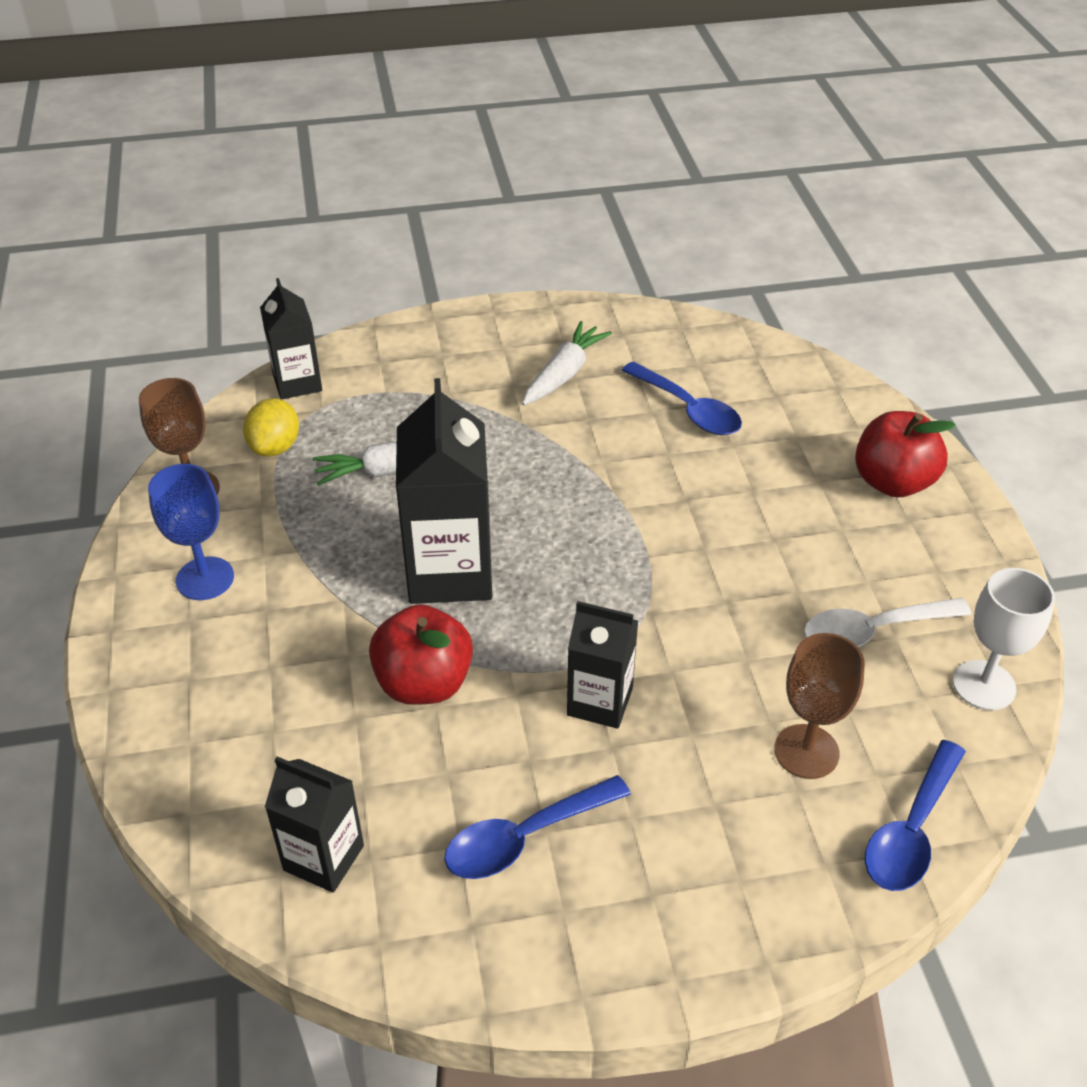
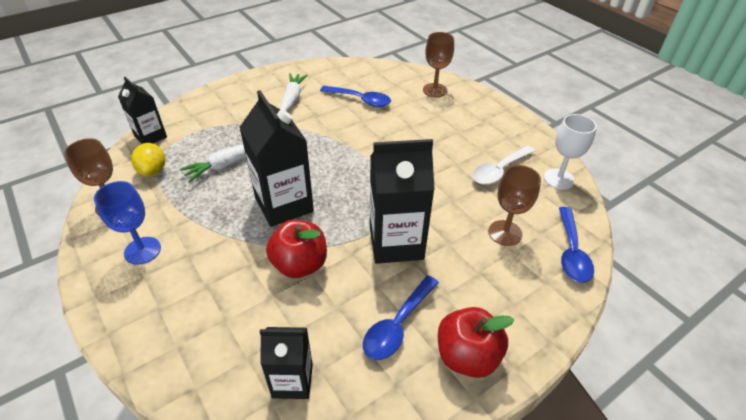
camera: 25 degrees left, 0 degrees up
(600, 702) = (396, 243): black carton -> black carton, size x1.66
(847, 427) = (435, 90): none -> brown goblet
(893, 482) = (468, 107): red apple -> red apple (467, 356)

